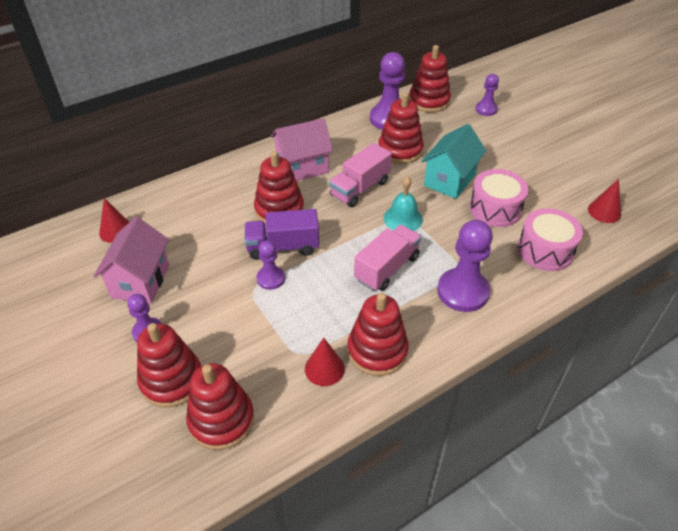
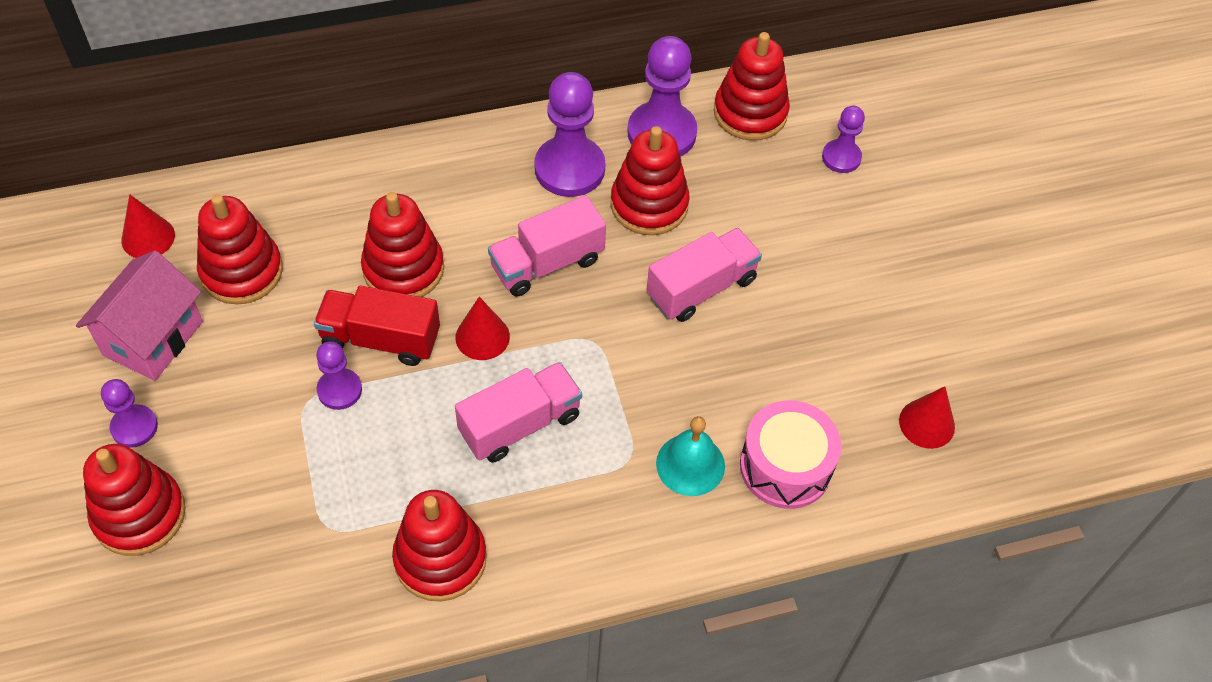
camera: 15 degrees right, 10 degrees up
(221, 420) = (183, 596): red stacking toy -> red stacking toy (242, 271)
(283, 247) = (380, 339): purple truck -> red truck
(302, 167) = (474, 195): pink house -> none
(324, 368) = (353, 563): red cone -> red cone (482, 337)
(403, 218) = (588, 340): turquoise bell -> turquoise bell (690, 464)
(449, 180) = (701, 288): turquoise house -> pink truck
(462, 291) = (615, 500): purple pawn -> purple pawn (569, 169)
(495, 208) = (747, 365): pink drum -> none

